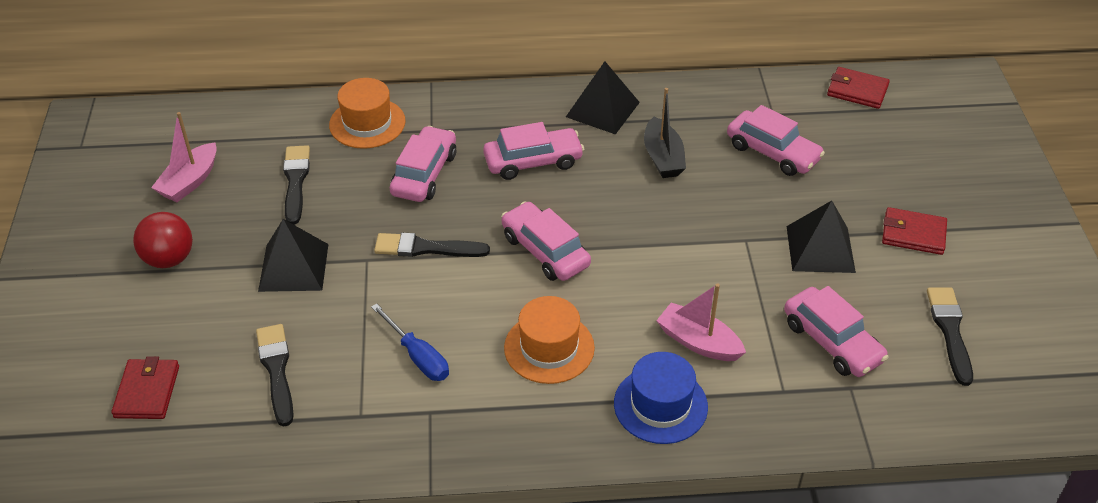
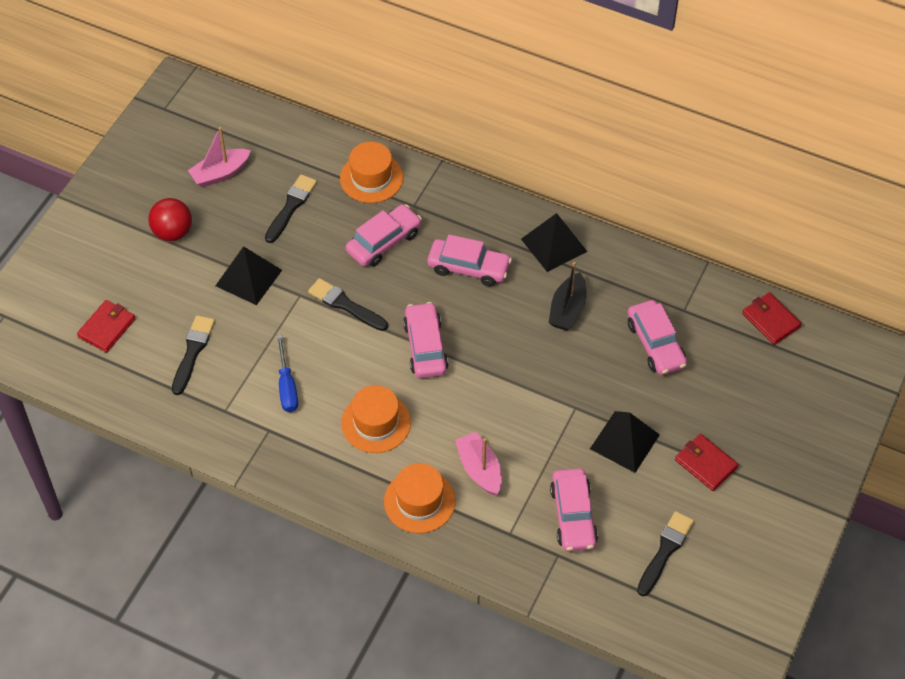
camera: 30 degrees right, 10 degrees up
(660, 405) = (419, 501): blue hat -> orange hat

